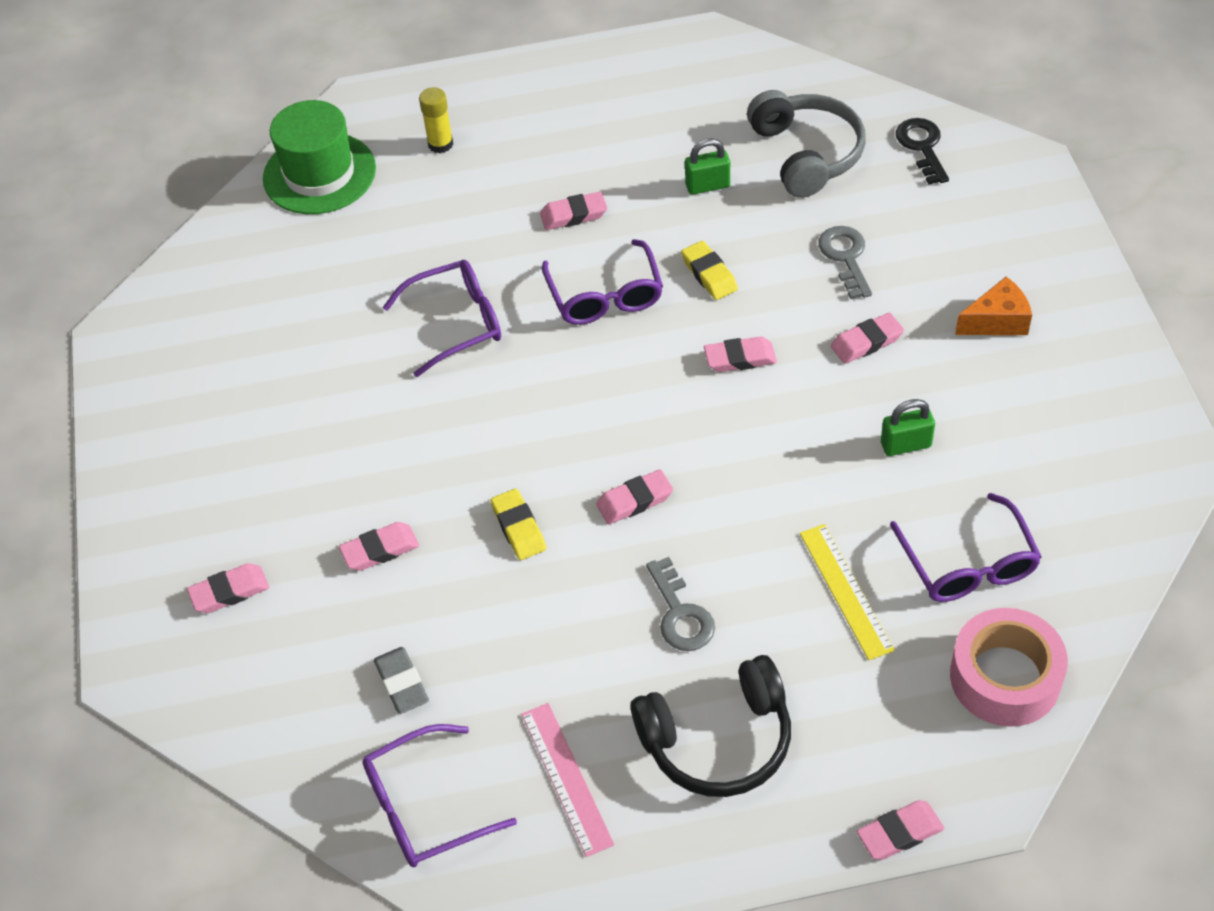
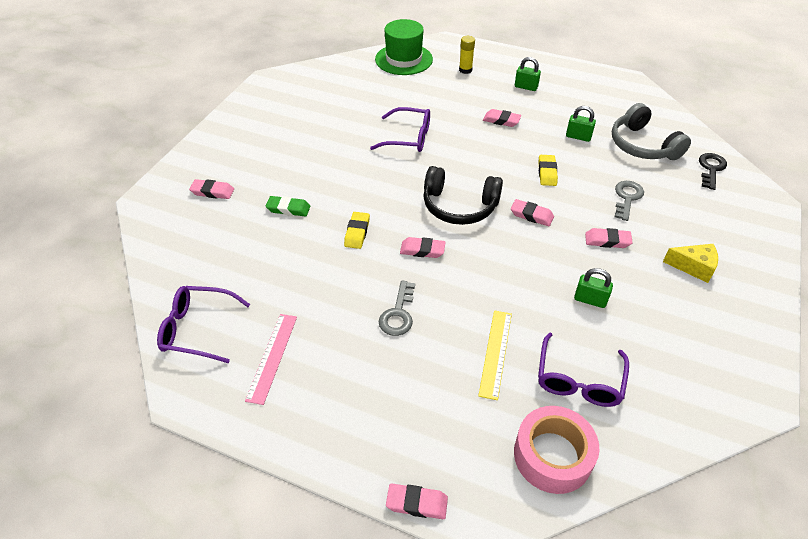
camera: 30 degrees right, 5 degrees down
(380, 550) = (288, 209): pink eraser -> green eraser
(402, 683) = (242, 269): grey eraser -> none
(562, 130) = (526, 87): none -> green padlock
(605, 296) = (487, 158): purple glasses -> none
(718, 740) = (362, 387): black headphones -> black headphones (459, 206)
(807, 154) = (642, 145): grey headphones -> grey headphones turned 135 degrees clockwise
(997, 321) = (693, 267): orange cheese -> yellow cheese

